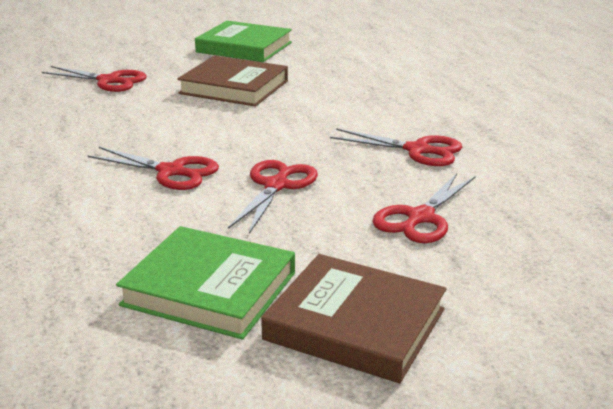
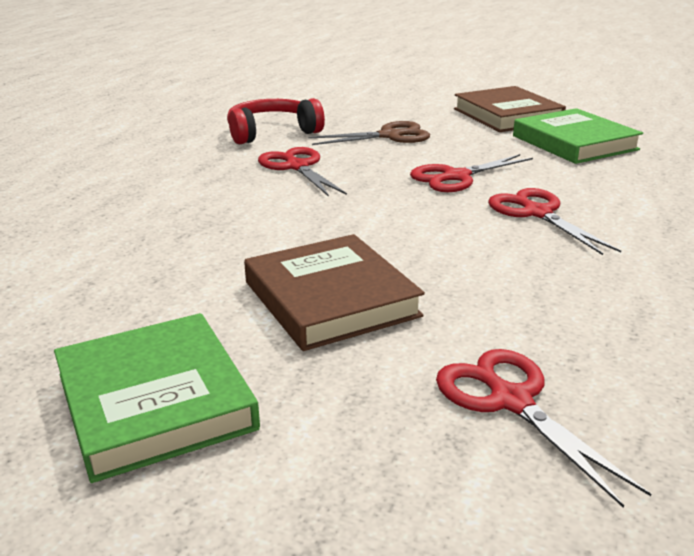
camera: 140 degrees left, 0 degrees up
(420, 217) = (389, 136): red scissors -> brown scissors
(529, 178) = (272, 132): none -> red headphones

